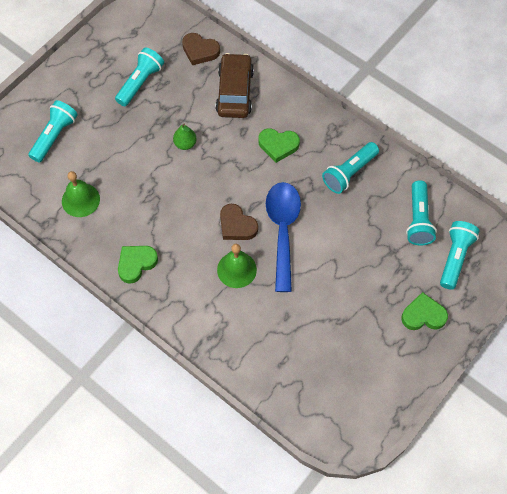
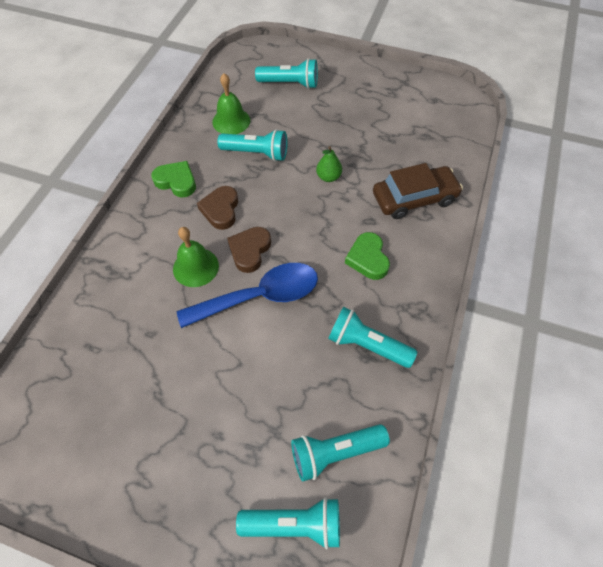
camera: 70 degrees right, 5 degrees down
(140, 82) = (380, 122): turquoise flashlight -> turquoise flashlight (256, 153)
(200, 51) = (446, 154): brown heart -> brown heart (221, 210)
(423, 315) = (191, 502): green heart -> none

